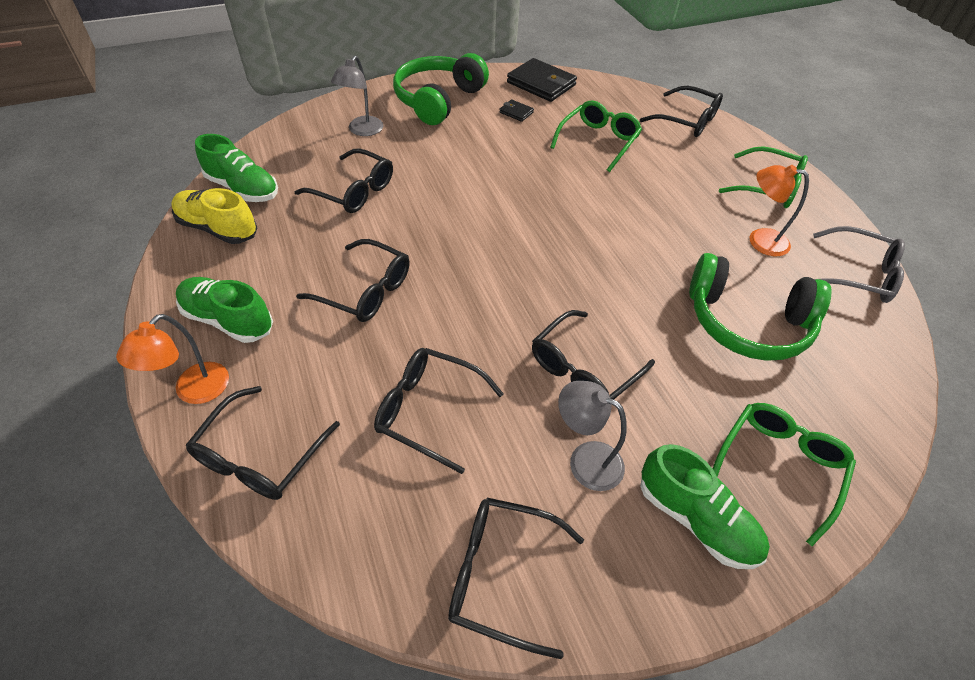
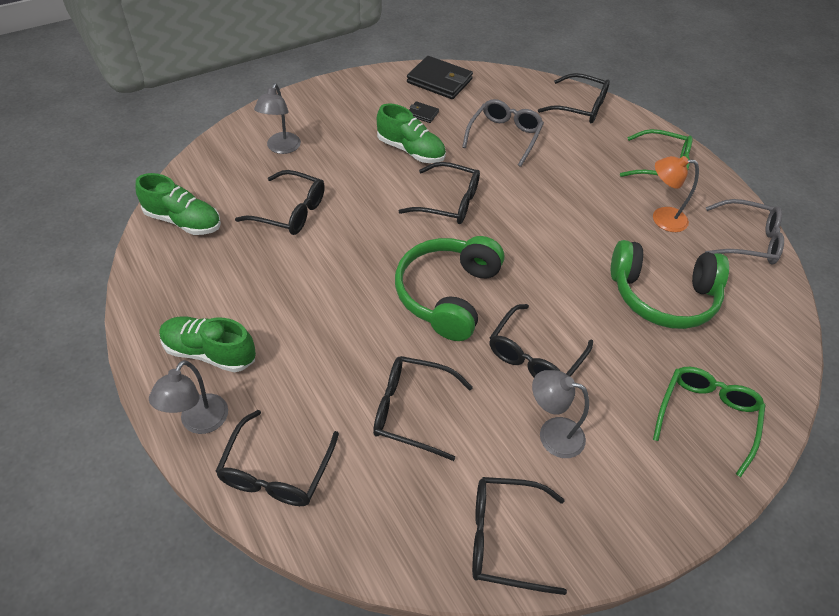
camera: 10 degrees left, 0 degrees up
(194, 391) = (199, 422): orange lamp -> grey lamp
(218, 228) = (172, 264): yellow shoe -> none
(365, 291) = (327, 308): black glasses -> black glasses (448, 202)
(438, 100) = (346, 108): green headphones -> green headphones (448, 295)
(598, 141) = (504, 136): green glasses -> grey glasses
(696, 519) = (648, 469): green shoe -> green shoe (410, 150)

